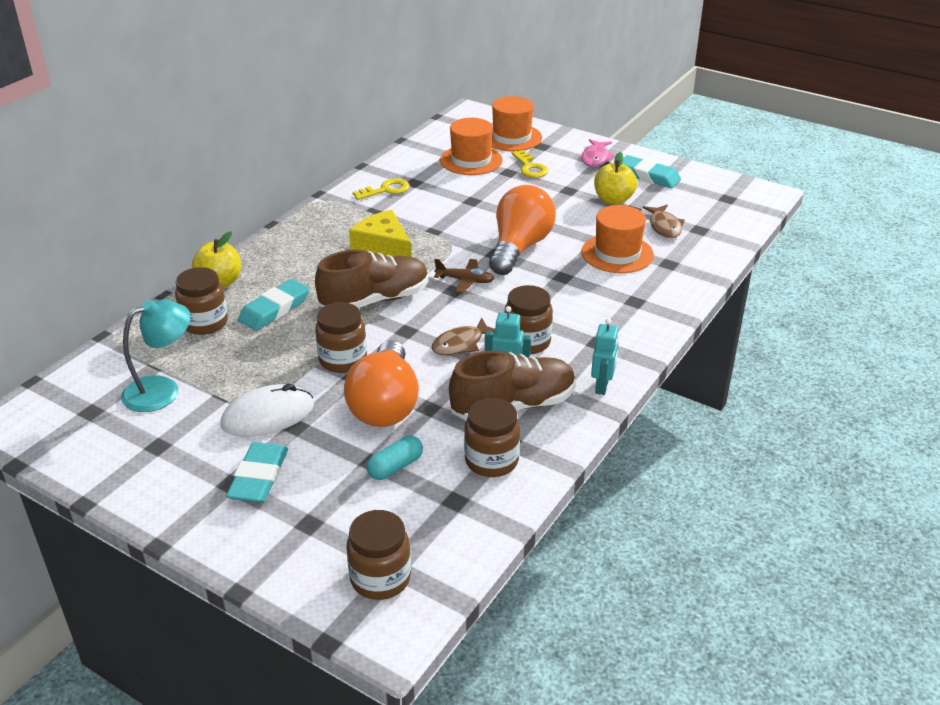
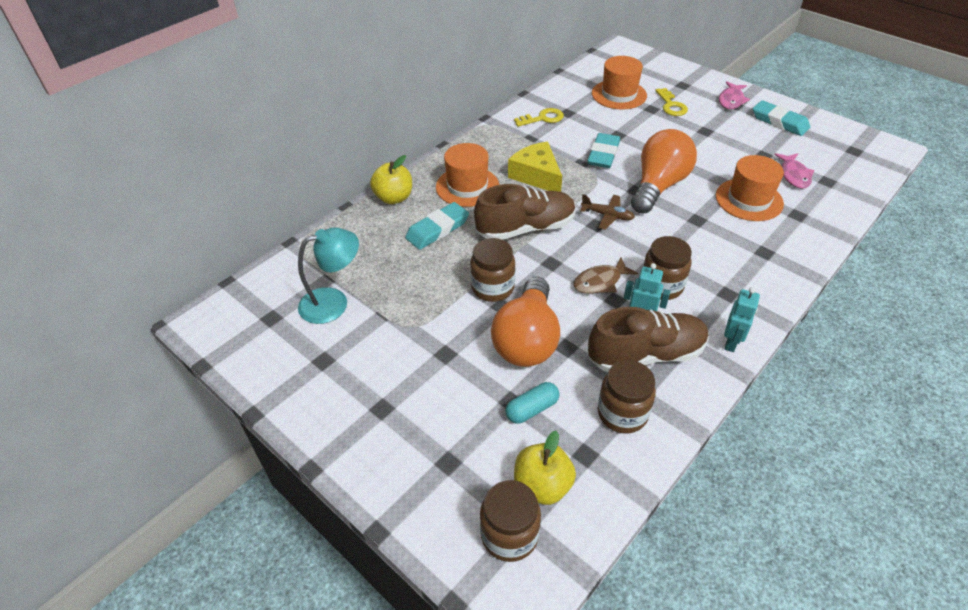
camera: 10 degrees right, 10 degrees up
(205, 323) = (377, 237): brown jar -> none
(259, 477) = (408, 405): turquoise eraser -> turquoise eraser (603, 154)
(268, 416) = (421, 339): white mouse -> none
(512, 137) = (656, 74): orange hat -> orange hat (467, 186)
(613, 200) = (746, 144): yellow apple -> yellow apple (542, 485)
(664, 227) = (794, 175): brown fish -> pink fish

